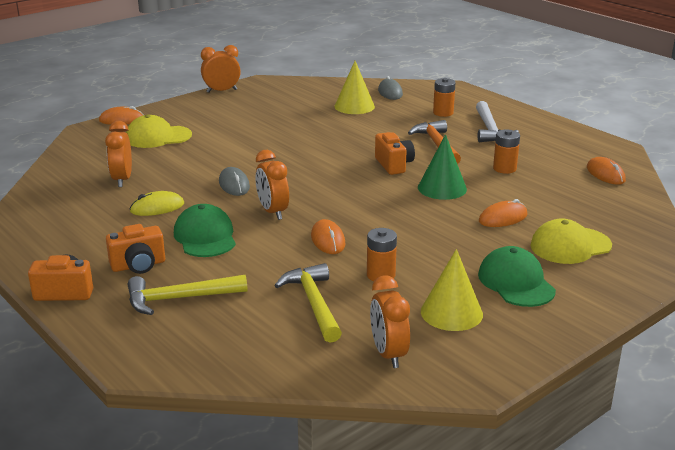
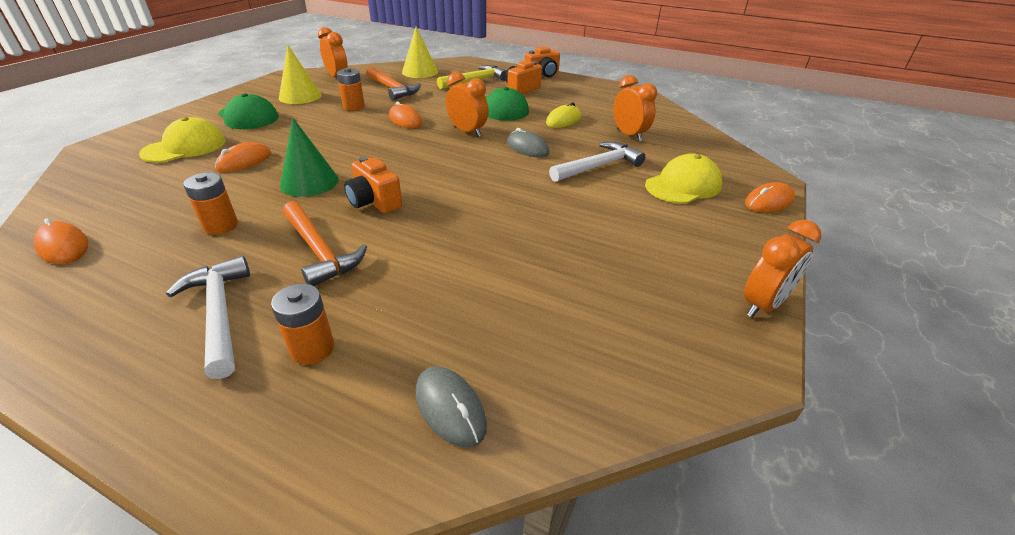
camera: 155 degrees right, 10 degrees up
(197, 159) = (598, 166): none -> white hammer
(314, 303) = (392, 89): yellow hammer -> orange hammer
(354, 106) = (495, 322): yellow cone -> yellow cone (420, 72)

